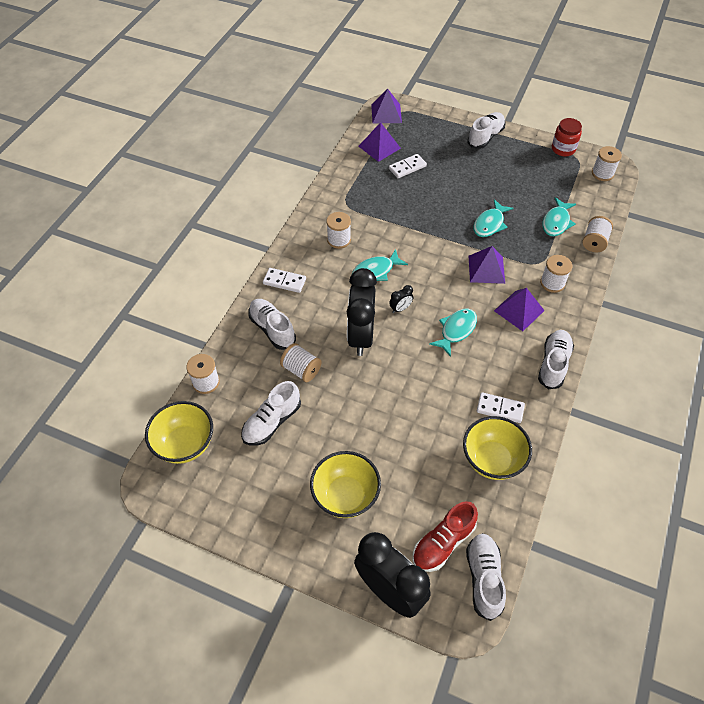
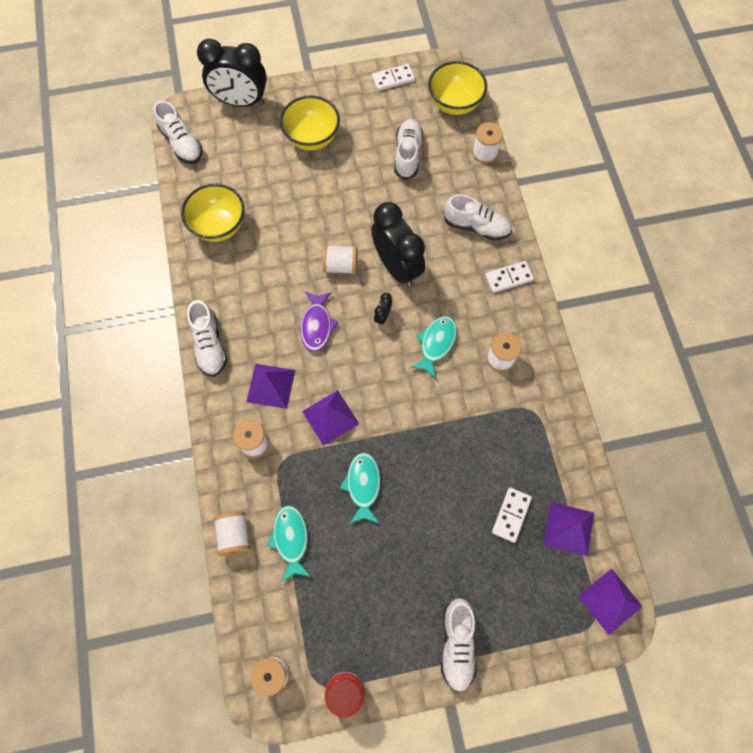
camera: 145 degrees right, 15 degrees up
(301, 370) = (421, 207): white spool -> white spool (340, 266)
(443, 543) = (222, 148): red shoe -> none
(456, 330) = (317, 325): turquoise fish -> purple fish
(500, 409) = (235, 272): white domino -> white domino (393, 79)

